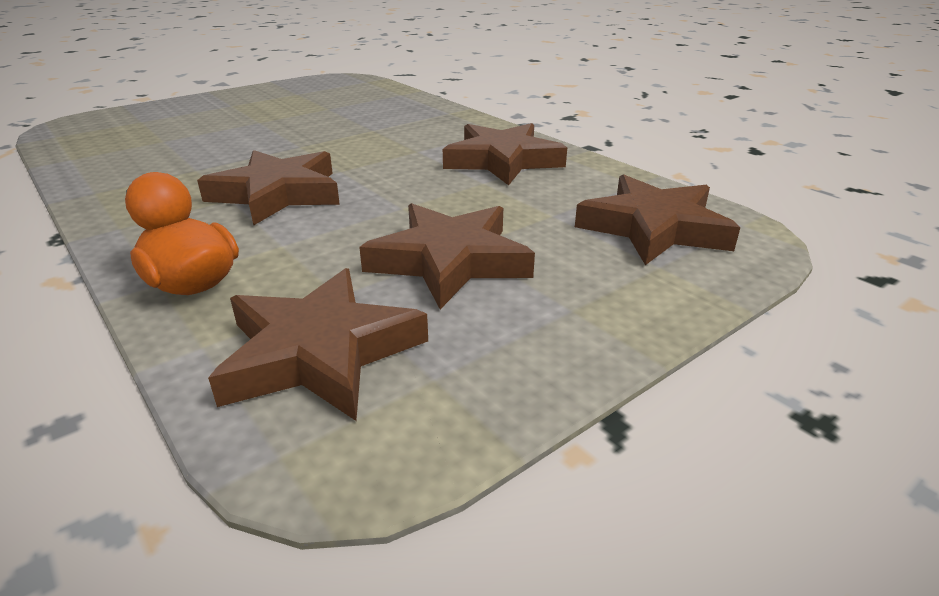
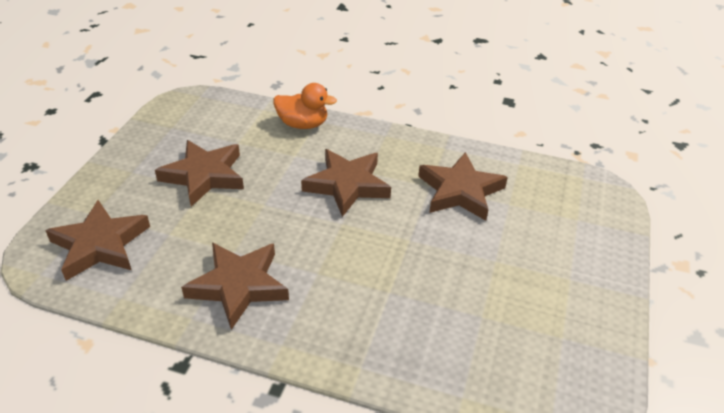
camera: 145 degrees right, 10 degrees up
(319, 352) = (219, 120): brown star -> brown star (460, 191)

